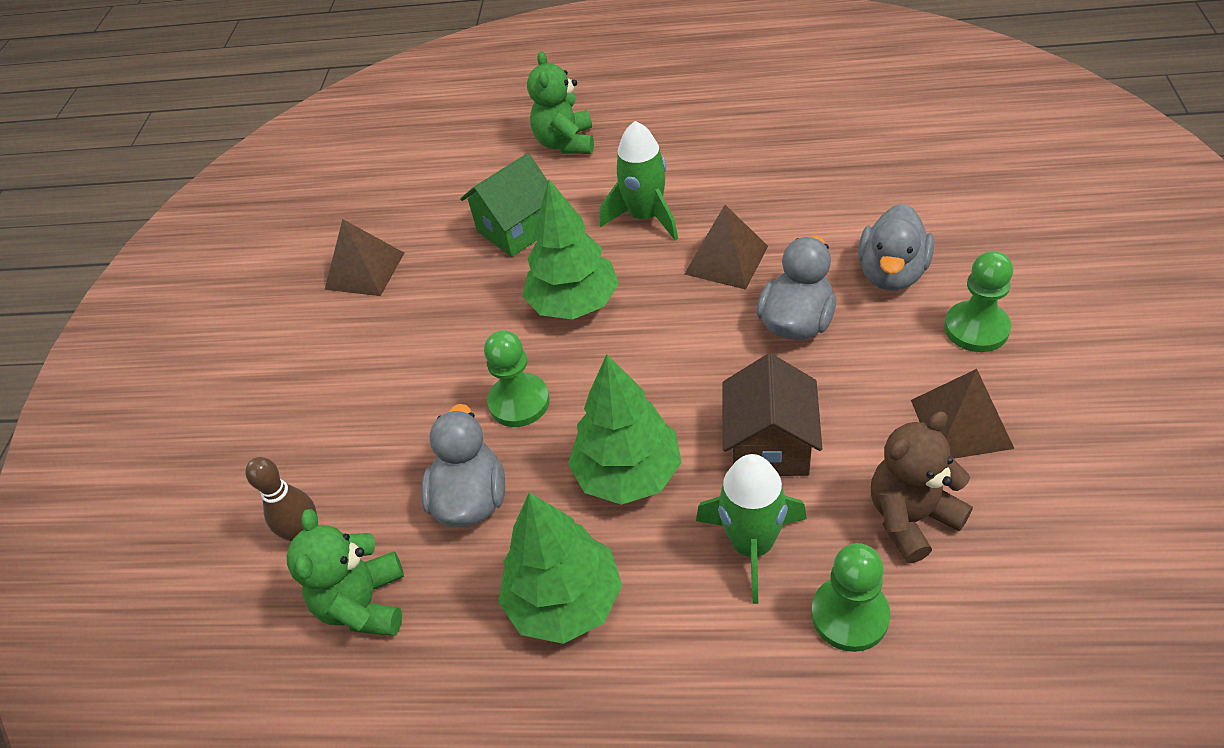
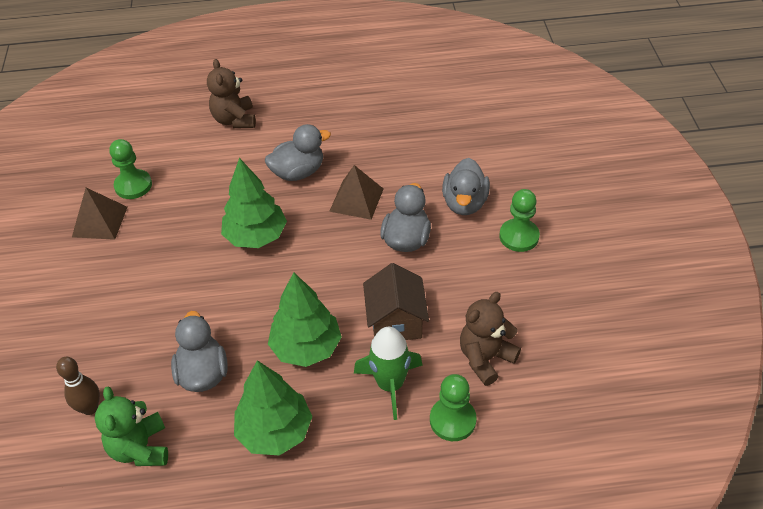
camera: 15 degrees left, 0 degrees up
(516, 229) = (207, 185): green house -> none
(519, 402) = (227, 306): green pawn -> green pawn (133, 185)
(566, 143) = (234, 120): green teddy bear -> brown teddy bear
(645, 217) = (298, 172): green rocket -> grey duck
(961, 423) = (512, 298): brown pyramid -> none

